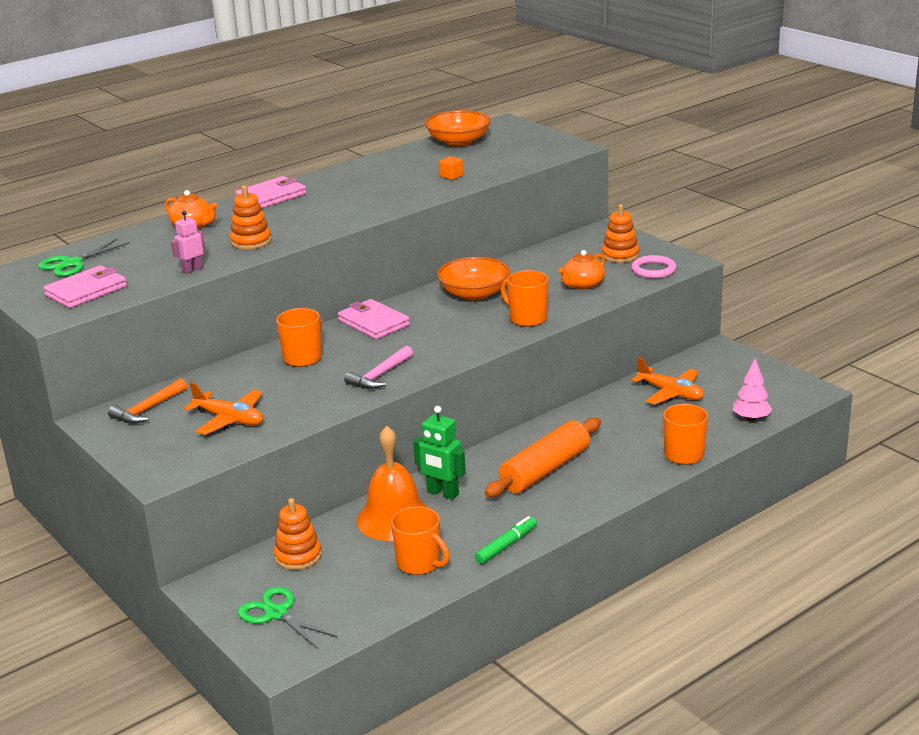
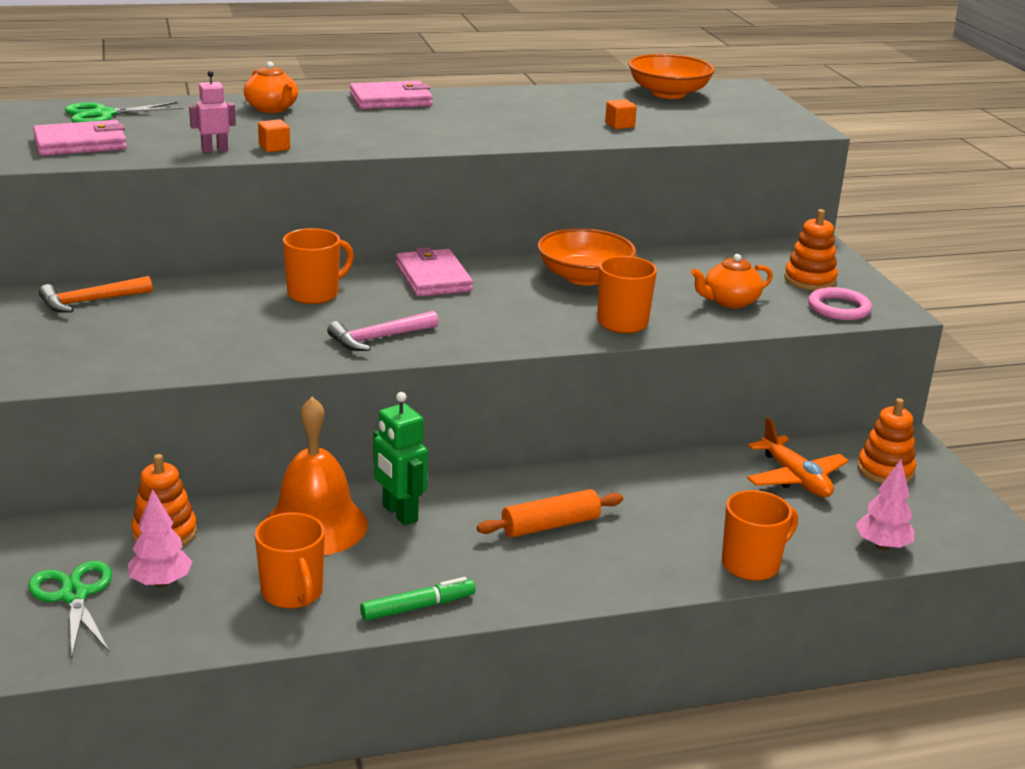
camera: 20 degrees right, 0 degrees up
(229, 419) = (160, 338): orange plane -> none
(233, 256) = (274, 148): none -> orange cube
(251, 241) = (313, 138): orange stacking toy -> orange stacking toy (885, 470)
(327, 586) = (161, 582): none -> pink tree
(545, 470) = (550, 525): orange rolling pin -> orange rolling pin, size x0.65

